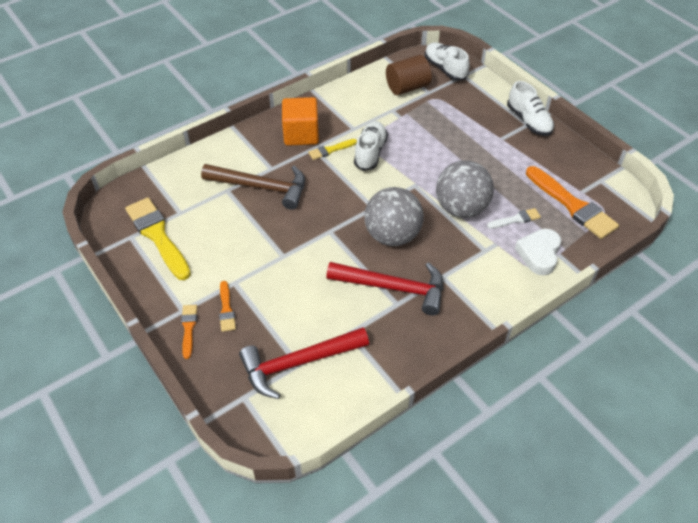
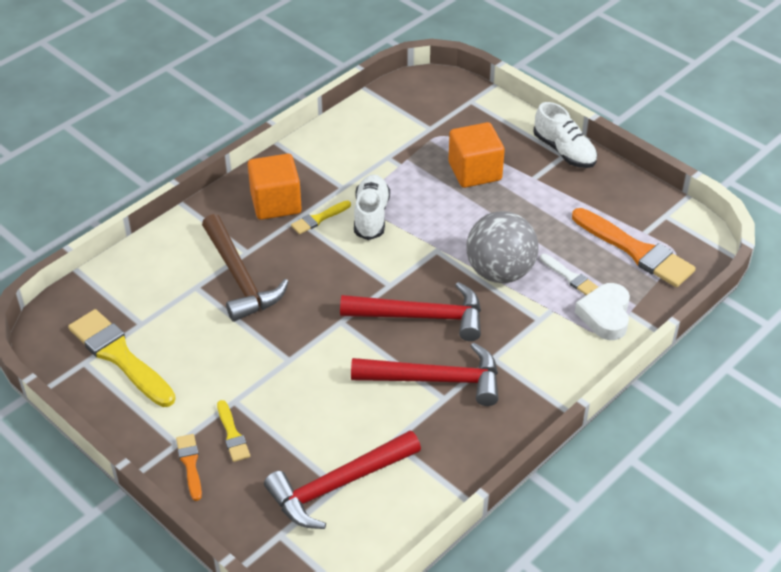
camera: 10 degrees left, 5 degrees down
(226, 309) = (232, 434): orange brush -> yellow brush
(261, 187) = (240, 277): brown hammer -> brown hammer turned 60 degrees clockwise
(392, 235) = (421, 316): grey ball -> red hammer
(407, 87) = (401, 125): brown cylinder -> none
(445, 69) = (445, 95): white shoe -> none
(456, 128) = (475, 171): none -> orange cube
(516, 219) = (570, 277): white brush -> white brush turned 75 degrees clockwise

